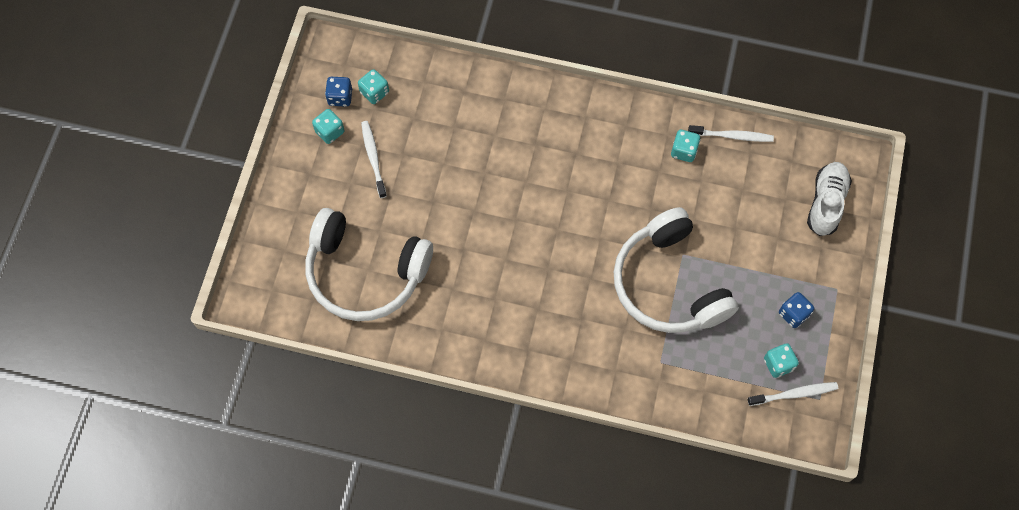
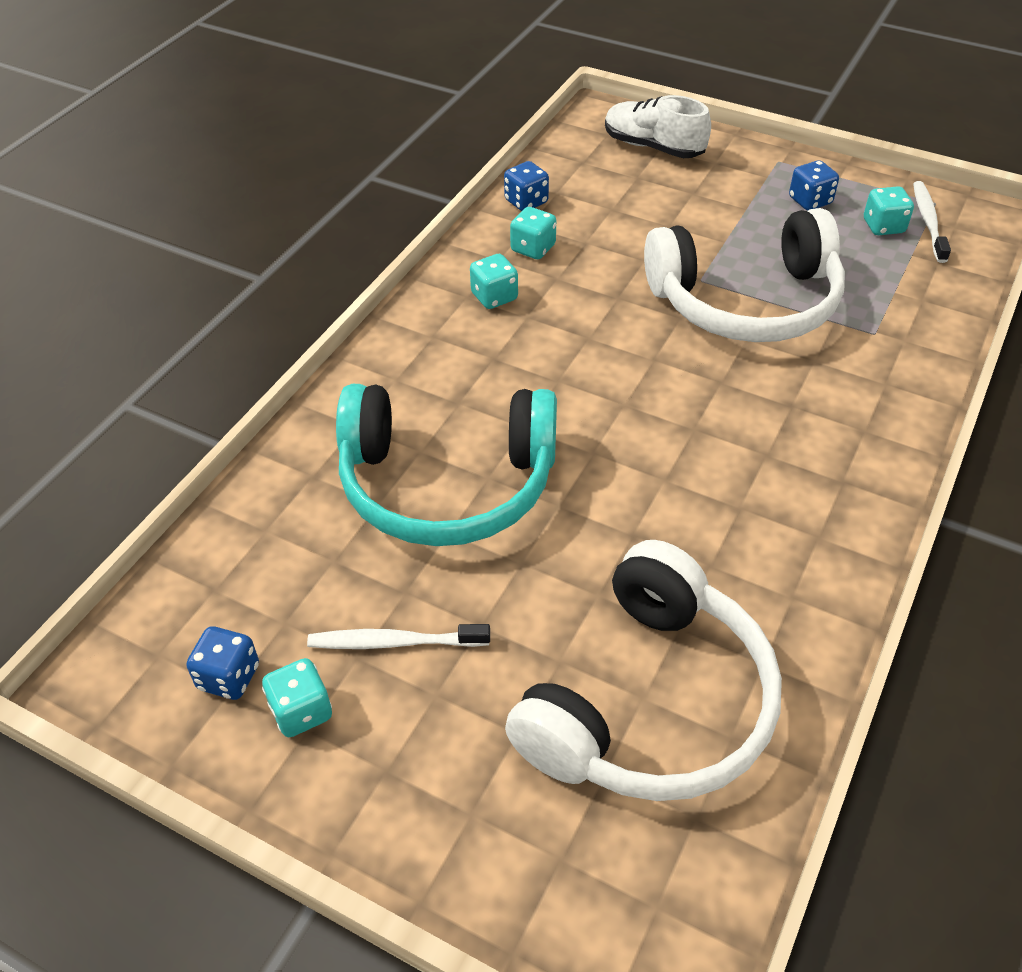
camera: 75 degrees left, 20 degrees down
(374, 92) = (248, 614): turquoise dice -> turquoise dice (494, 297)
(474, 154) = (447, 484): none -> turquoise headphones
(732, 136) = (526, 202): white toothbrush -> blue dice

